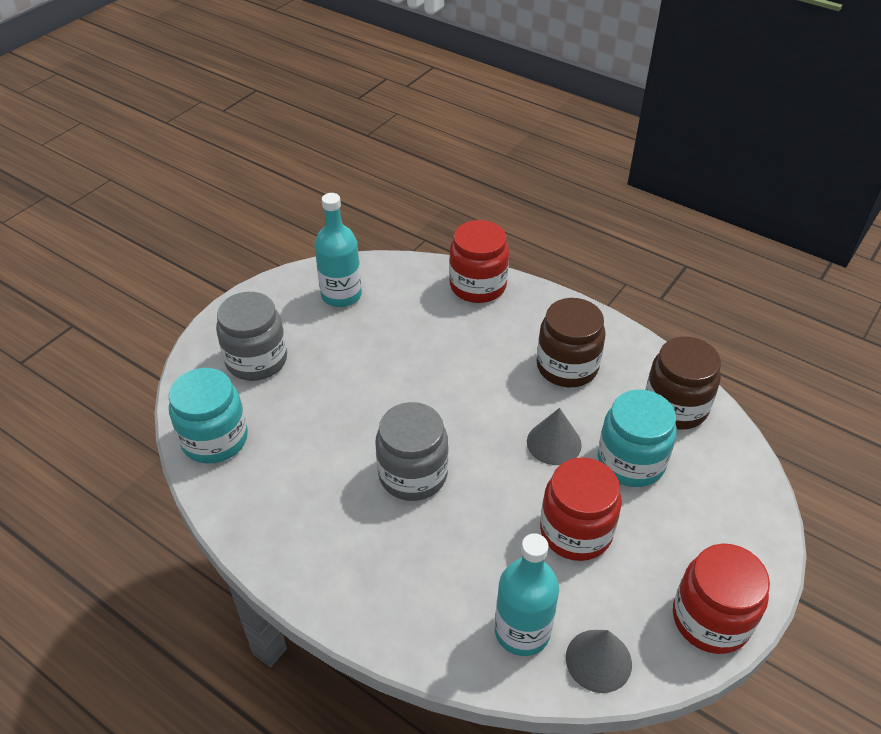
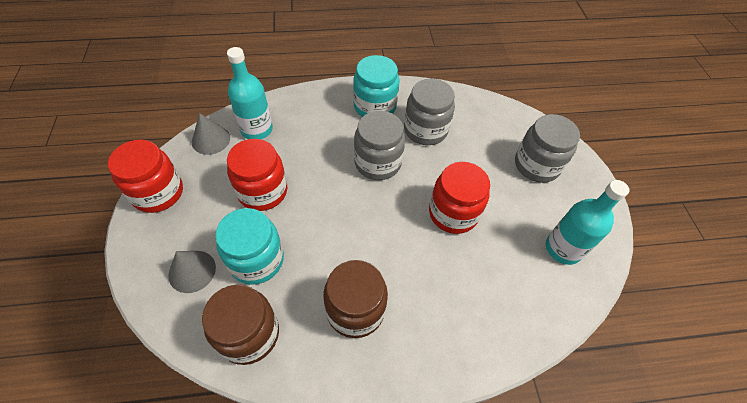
camera: 135 degrees right, 10 degrees up
(215, 439) = (491, 114): turquoise jar -> turquoise jar (375, 106)
(313, 474) = (425, 130): none -> grey jar
(478, 286) = (493, 342): red jar -> red jar (453, 213)
(554, 443) = (316, 238): grey cone -> grey cone (192, 271)

